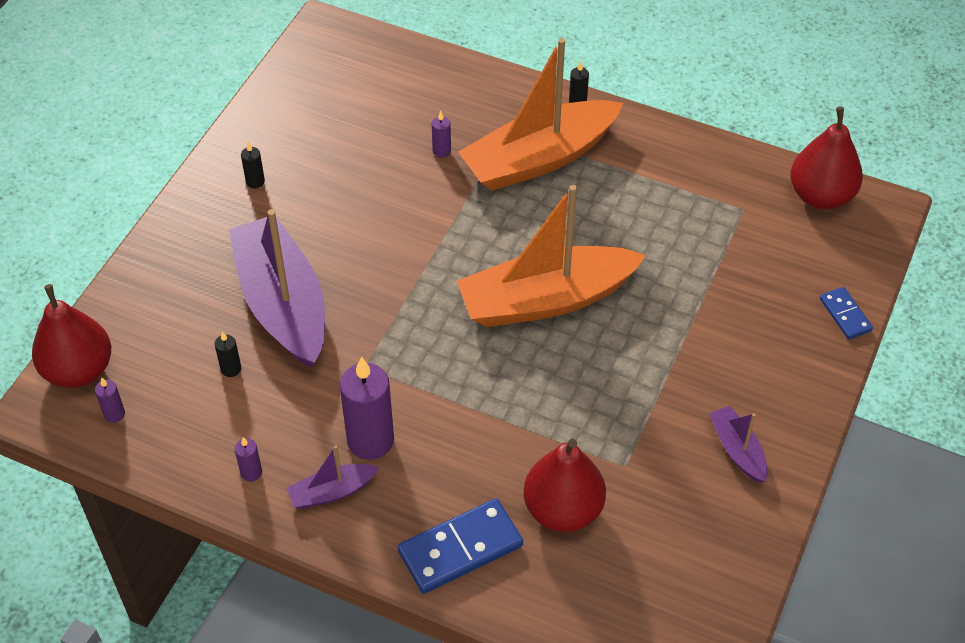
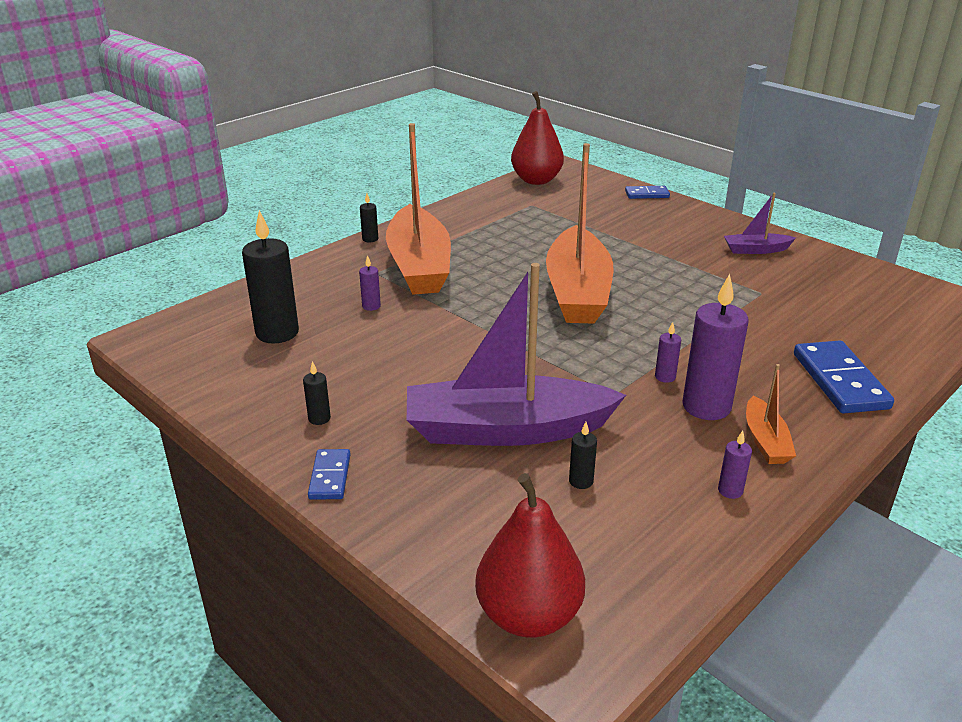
camera: 70 degrees left, 20 degrees down
(114, 414) = (614, 591): purple candle -> purple candle (665, 377)
(187, 215) = (330, 477): none -> blue domino
(332, 492) = (765, 441): purple boat -> orange boat
(367, 106) = (277, 333): none -> black candle
(563, 509) = (802, 326): red pear -> none

